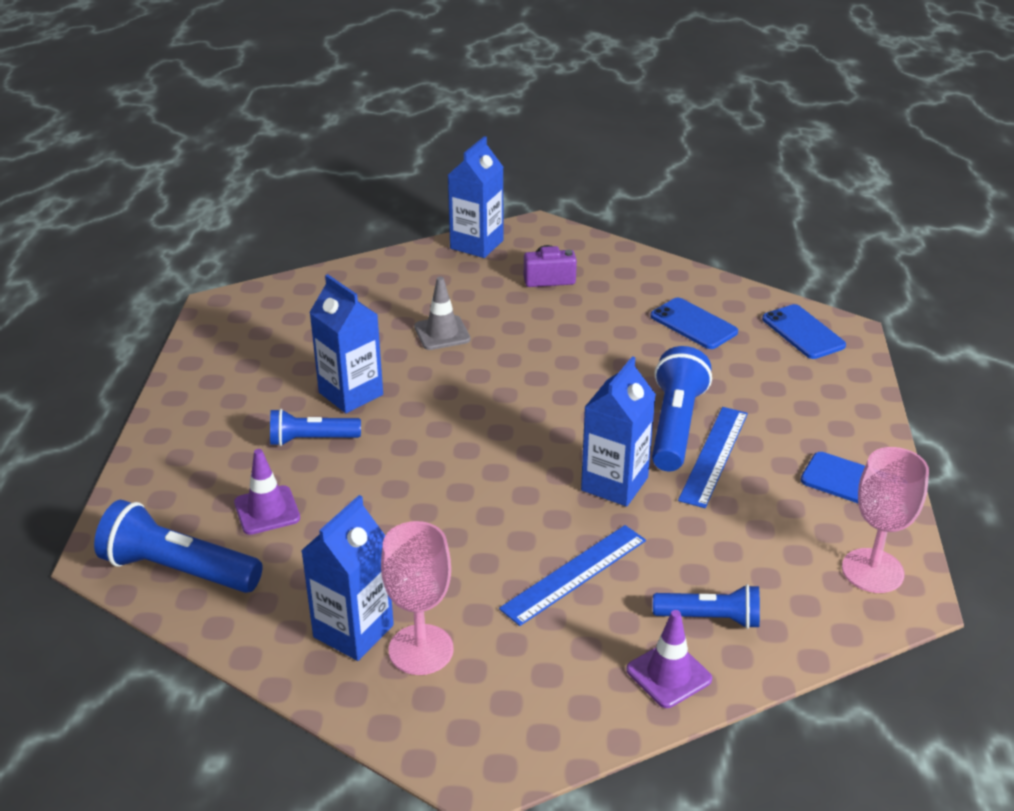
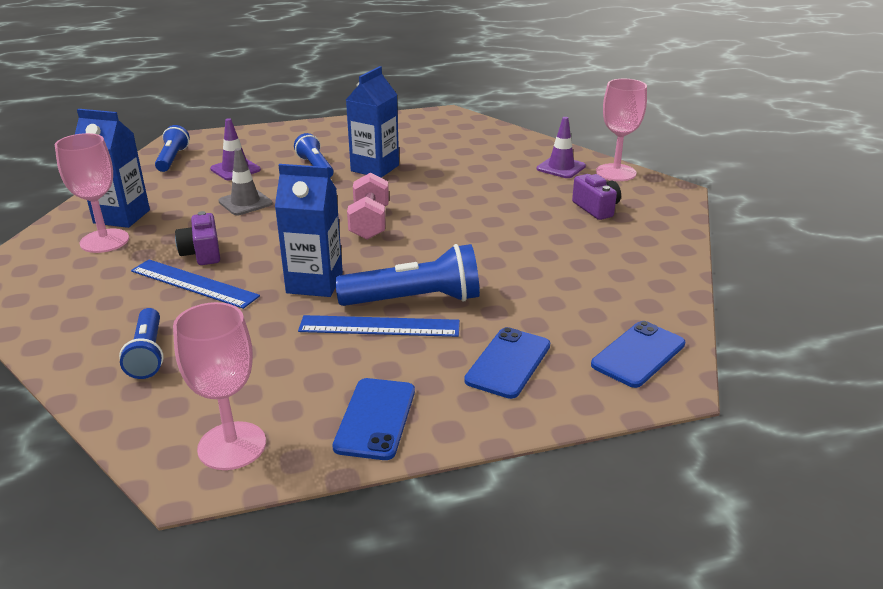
camera: 70 degrees right, 5 degrees down
(178, 570) = (172, 159): blue flashlight -> blue flashlight, size x0.63
(442, 333) = (475, 183): grey traffic cone -> grey traffic cone (245, 202)
(476, 244) = (616, 172): blue carton -> pink goblet
(498, 424) = (369, 223): none -> pink dumbbell
(503, 562) = (202, 253): none -> purple camera
(668, 674) = (77, 343): purple traffic cone -> purple traffic cone (561, 167)
(693, 324) = (590, 287): blue phone -> blue phone (508, 363)

